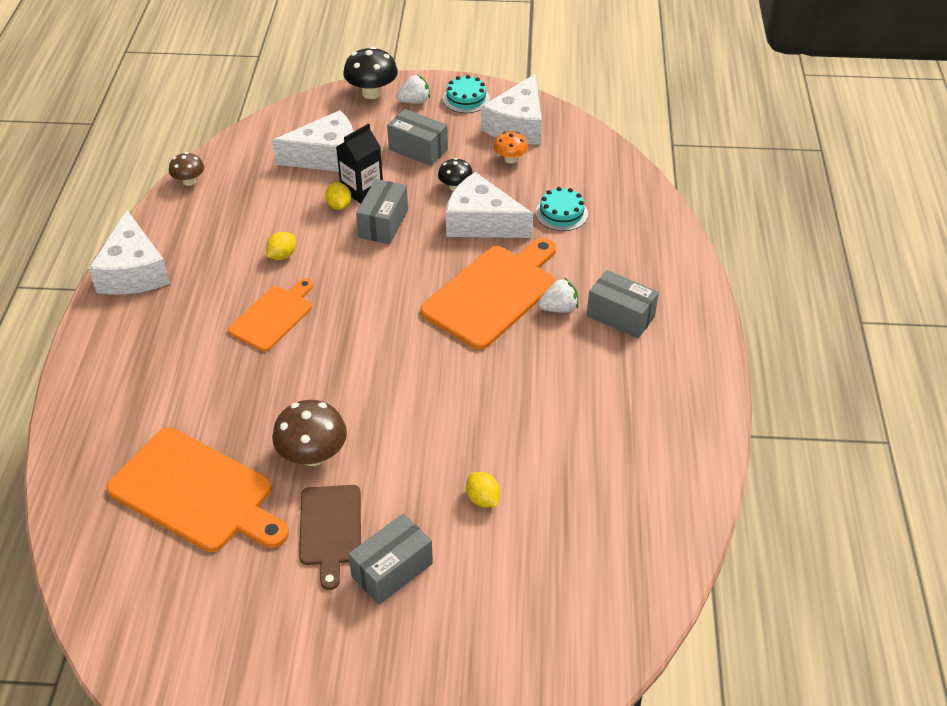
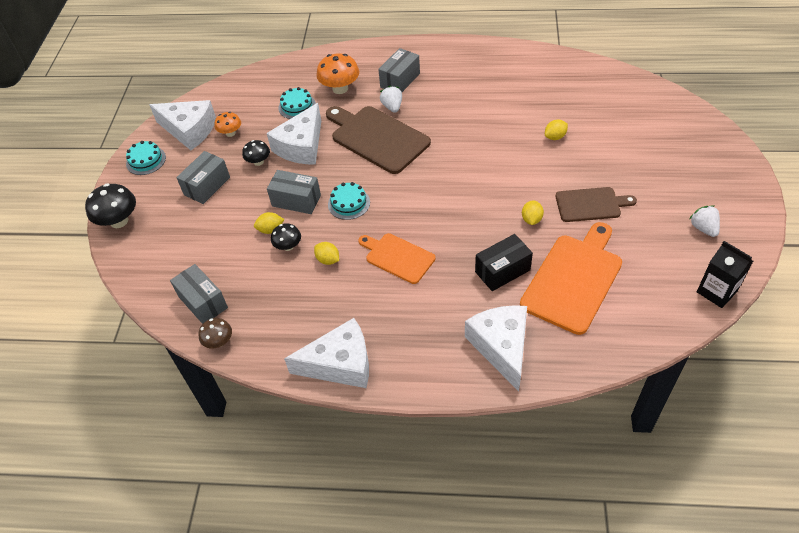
camera: 85 degrees left, 5 degrees up
(228, 417) = (502, 271): none -> black box
(310, 222) = (288, 246): none -> black mushroom
(313, 455) = (531, 219): brown mushroom -> yellow lemon
(327, 156) = (204, 244): white cheese -> white cheese (501, 347)
(362, 189) = (252, 217): black carton -> black carton (716, 291)
(372, 270) = (349, 203): none -> turquoise cake
(392, 570) = (615, 173): grey box -> grey box (203, 302)
(414, 101) = (140, 192): white strawberry -> white strawberry (703, 228)
(493, 293) = (377, 138): orange cutting board -> brown cutting board
(600, 253) = (340, 88): none -> orange mushroom

